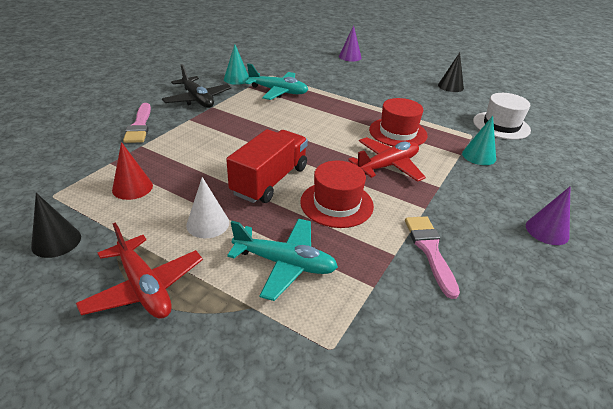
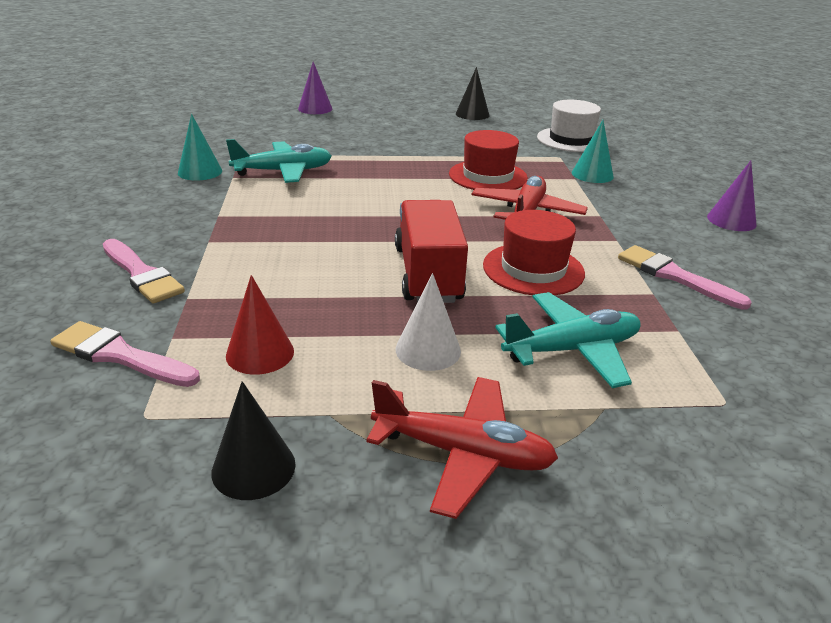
camera: 35 degrees left, 5 degrees down
(81, 162) = (120, 355): none -> pink brush
(197, 99) = (181, 213): black plane -> none

